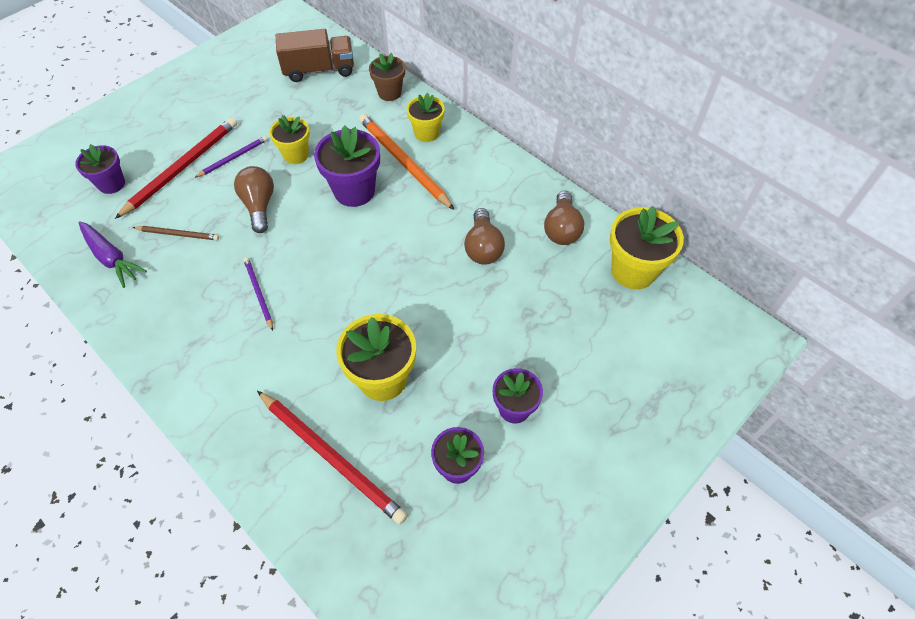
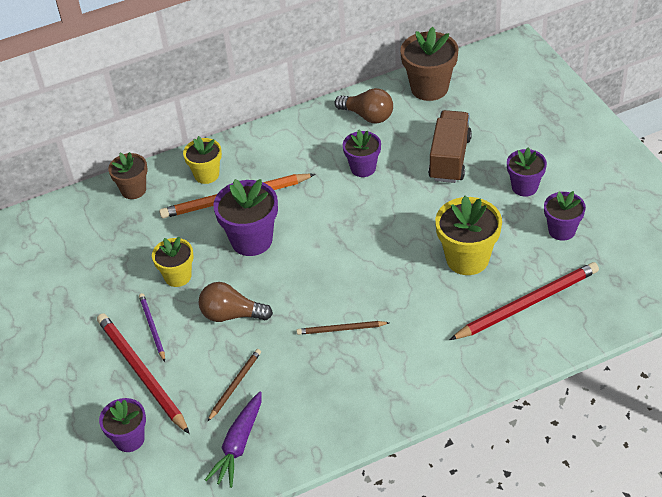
camera: 65 degrees left, 10 degrees down
(111, 258) = (238, 445): purple carrot -> purple carrot turned 135 degrees clockwise
(258, 293) = (341, 329): purple pencil -> brown pencil
(319, 70) = (62, 238): brown truck -> brown truck (449, 159)
(483, 247) = (363, 168): brown light bulb -> purple flower pot
(633, 271) = (429, 88): yellow flower pot -> brown flower pot

